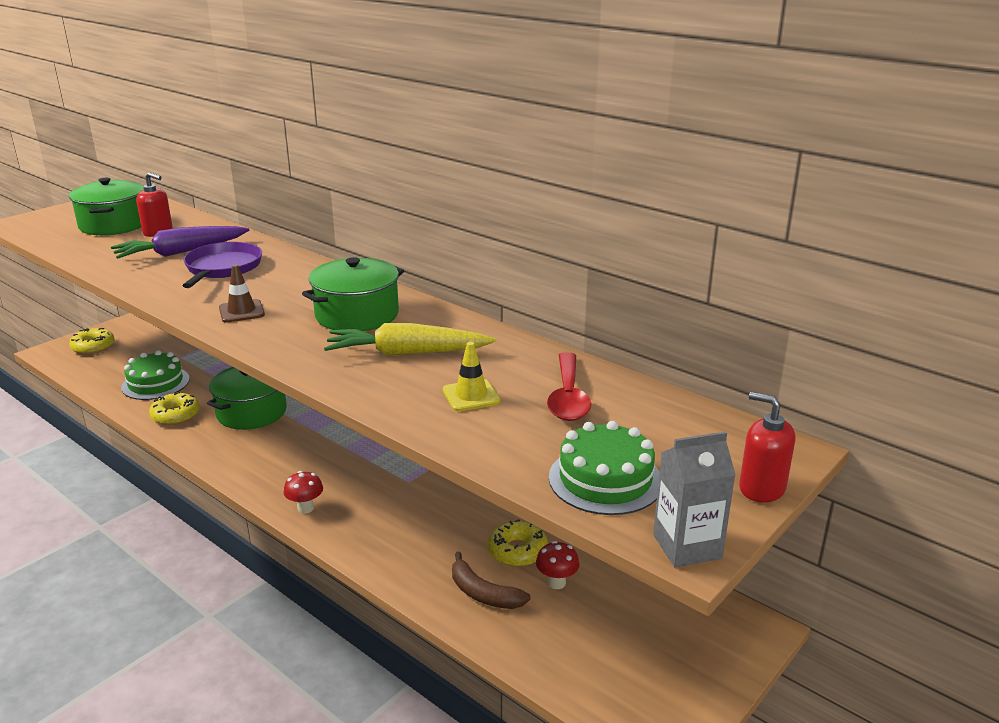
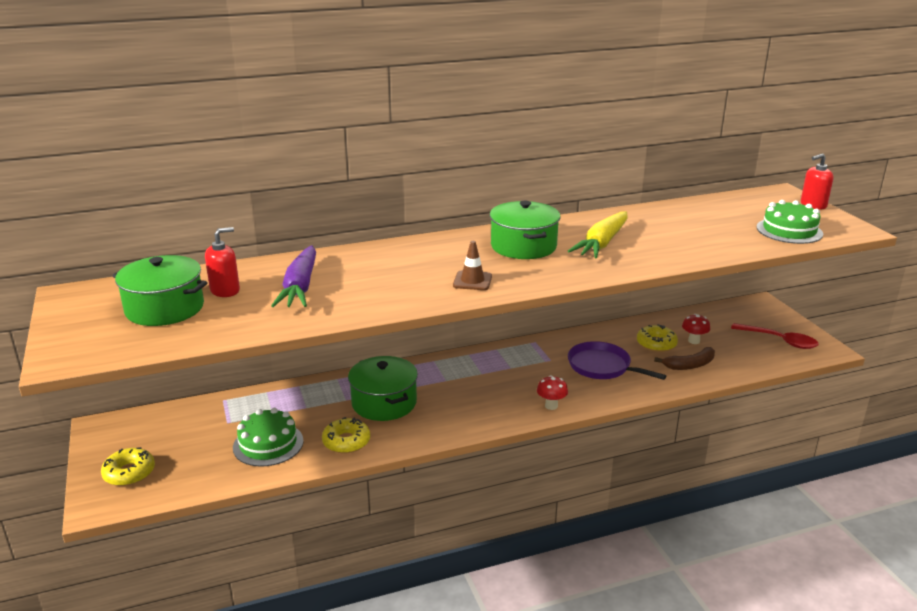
camera: 60 degrees left, 0 degrees up
(222, 268) = (366, 276): purple pan -> purple pan (602, 366)
(471, 396) = (676, 239): yellow traffic cone -> none
(568, 397) = (696, 218): red spoon -> red spoon (779, 341)
(687, 546) = (855, 230): grey carton -> none

